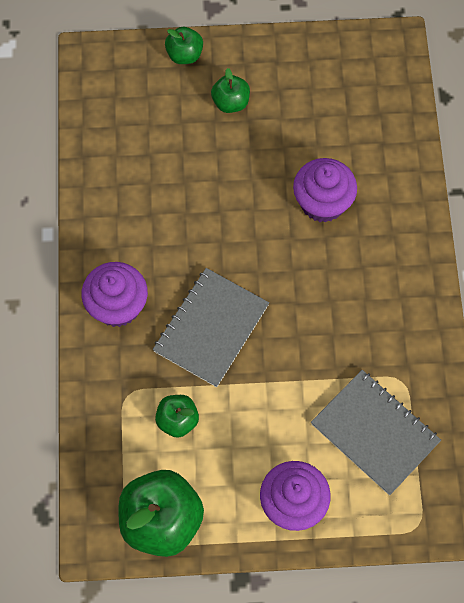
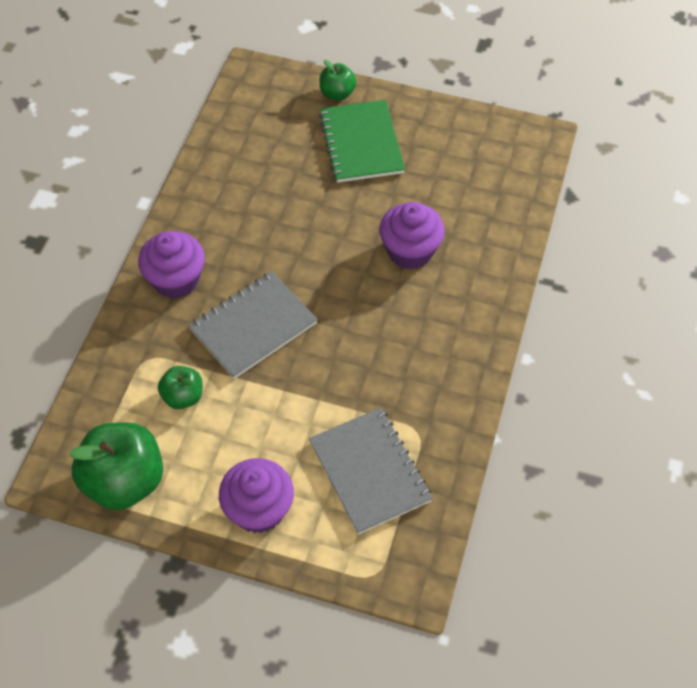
camera: 20 degrees right, 10 degrees down
(230, 102) = (361, 143): green apple -> green notebook

